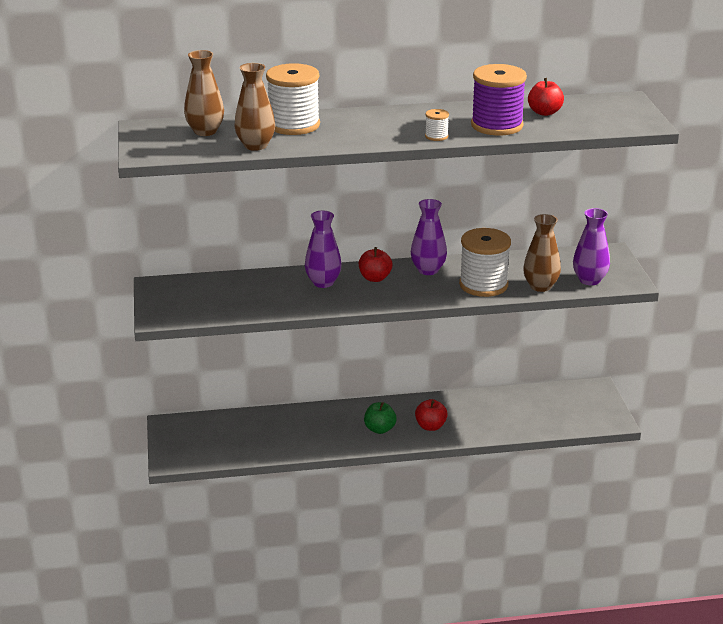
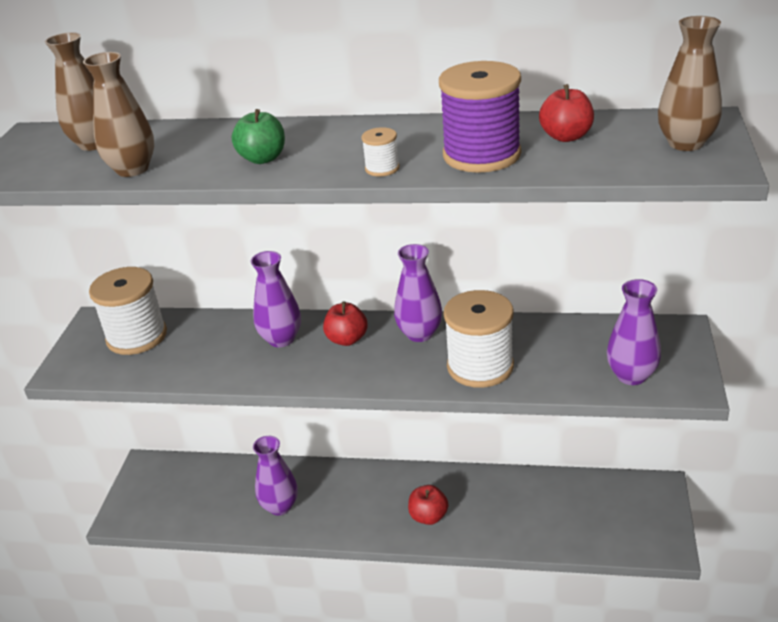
camera: 20 degrees right, 5 degrees up
(294, 125) = (209, 140): white spool -> white spool (137, 336)
(306, 435) = (280, 506): none -> purple vase
(379, 429) = (367, 511): green apple -> green apple (263, 158)
(540, 286) = (557, 378): brown vase -> brown vase (685, 143)

